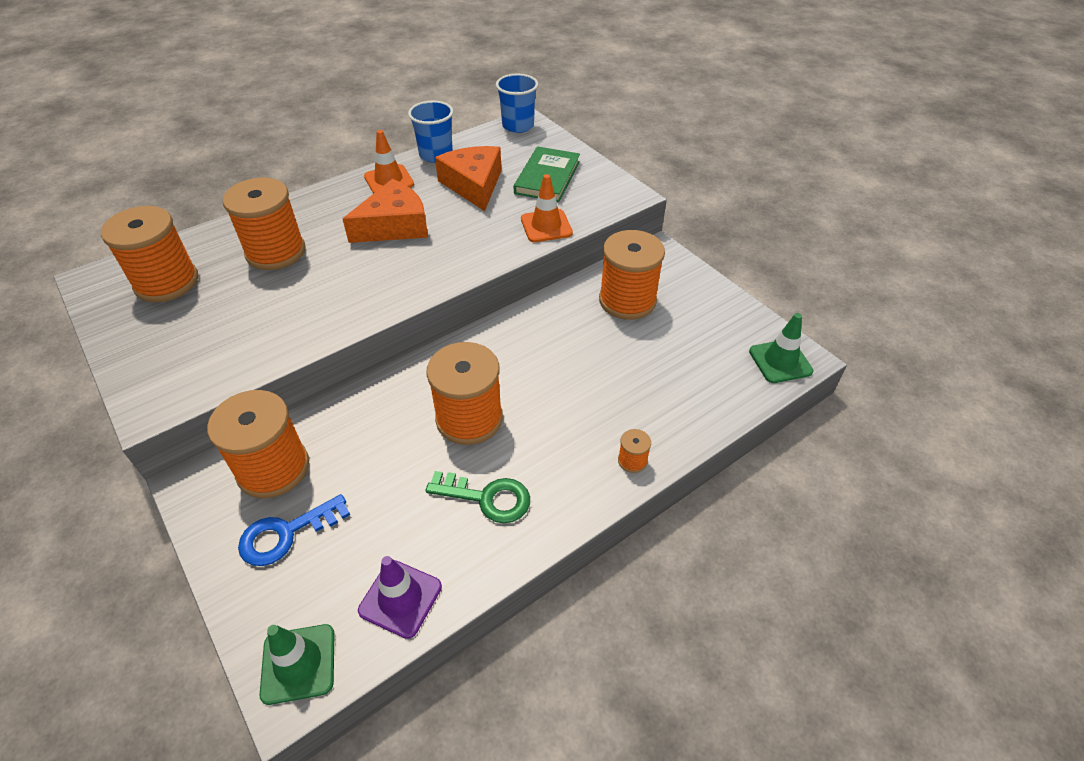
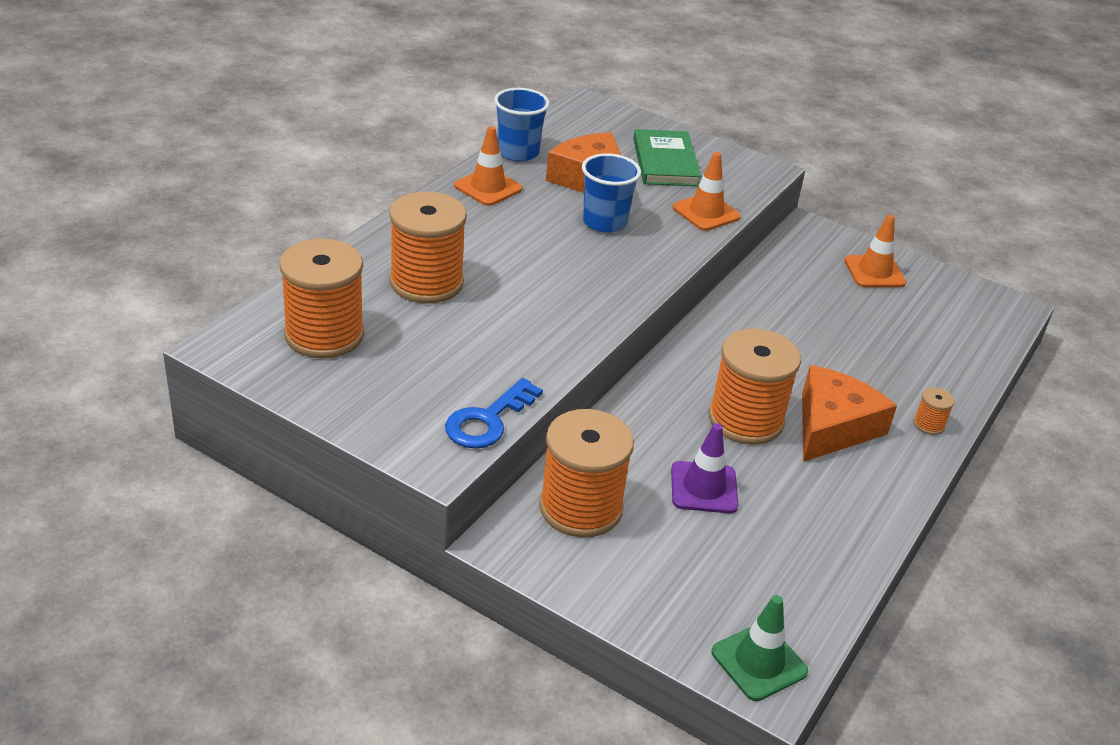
camera: 25 degrees left, 10 degrees down
(286, 534) = (648, 562): blue key -> blue key (487, 421)
(394, 225) = (540, 235): orange cheese -> orange cheese (833, 426)
(400, 598) = (809, 586): purple traffic cone -> purple traffic cone (704, 488)
(487, 498) = (821, 485): green key -> none
(518, 126) = (585, 109): blue cup -> blue cup (604, 222)
(627, 300) = (815, 281): orange spool -> none
(688, 301) = (874, 272): none -> orange traffic cone
(780, 361) = (997, 313): green traffic cone -> none

